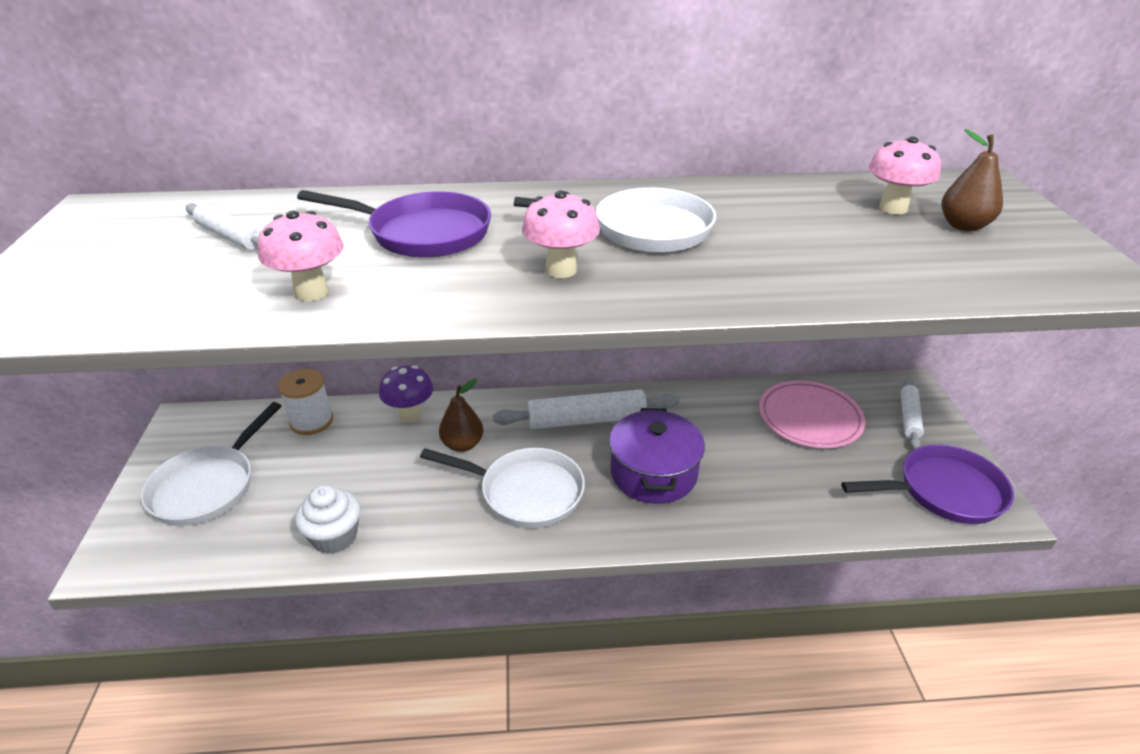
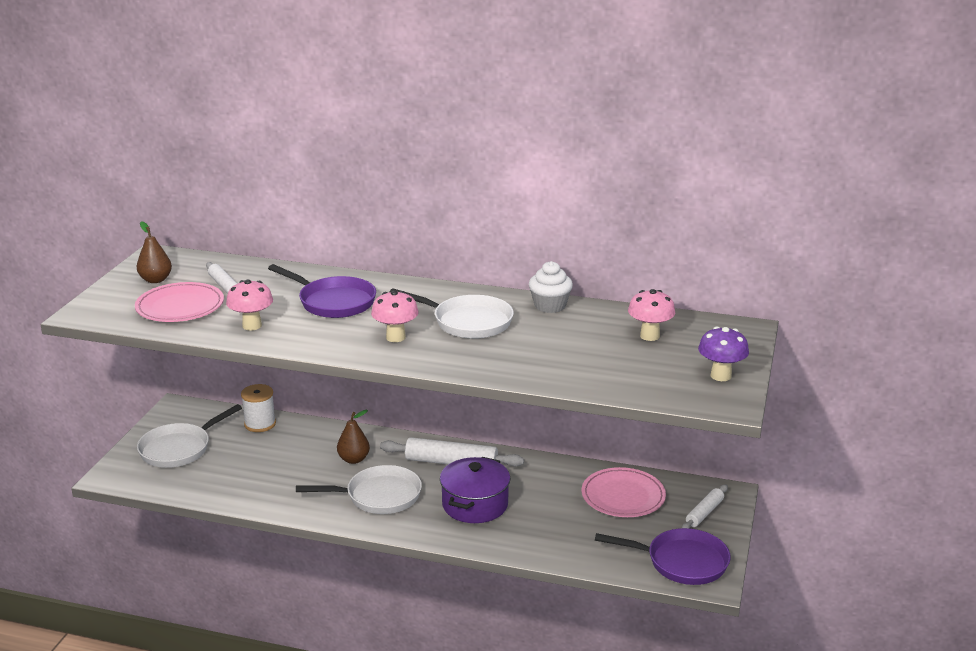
camera: 20 degrees right, 10 degrees down
(165, 282) = (180, 307): none -> pink plate
(334, 537) = (244, 493): white cupcake -> white cupcake (550, 306)
(410, 415) = (328, 433): purple mushroom -> purple mushroom (720, 376)
(525, 492) = (378, 496): white pan -> white pan turned 45 degrees counterclockwise
(963, 226) = (682, 355): brown pear -> brown pear (156, 280)

